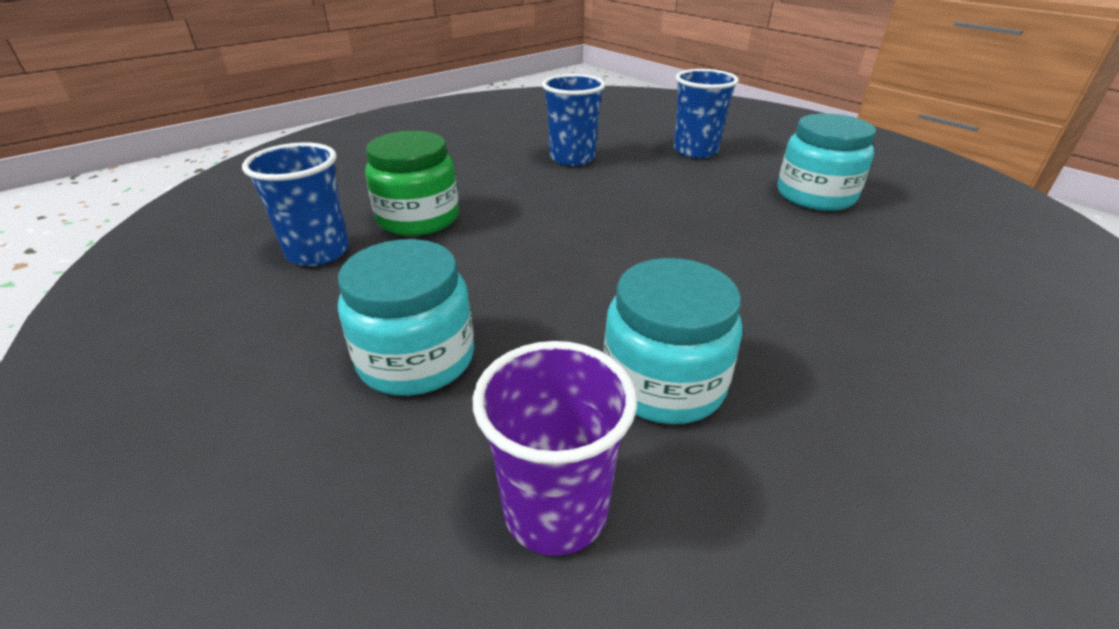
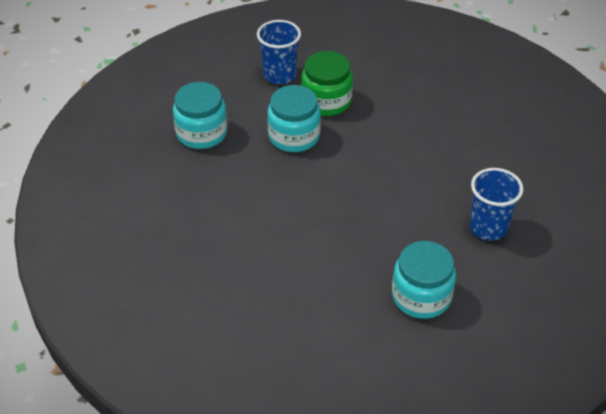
camera: 80 degrees right, 10 degrees up
(555, 510) = (129, 187): purple cup -> none
(572, 158) = (444, 156): blue cup -> none
(663, 383) = (197, 213): turquoise jar -> turquoise jar (294, 136)

